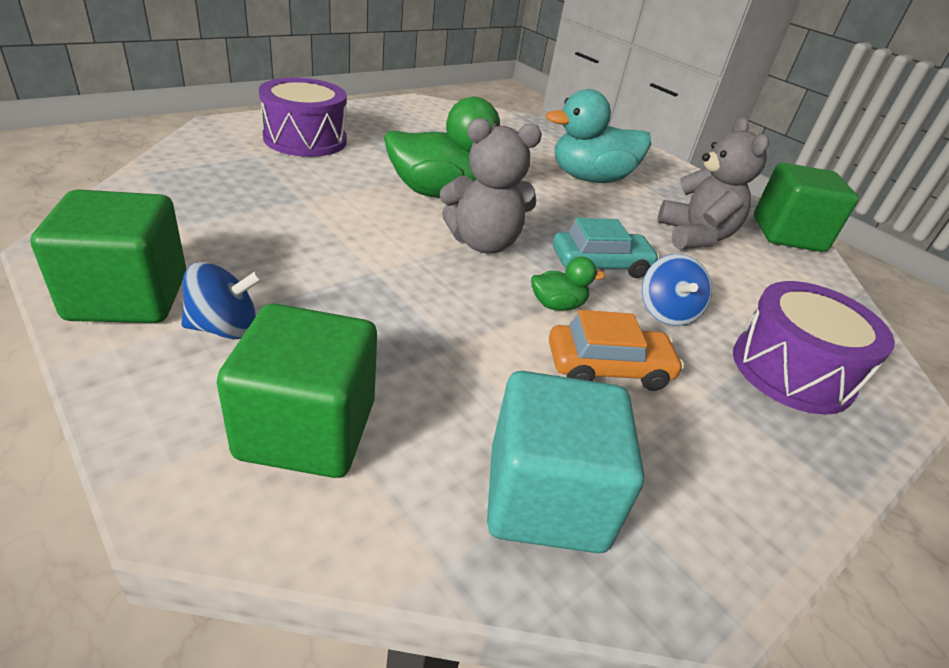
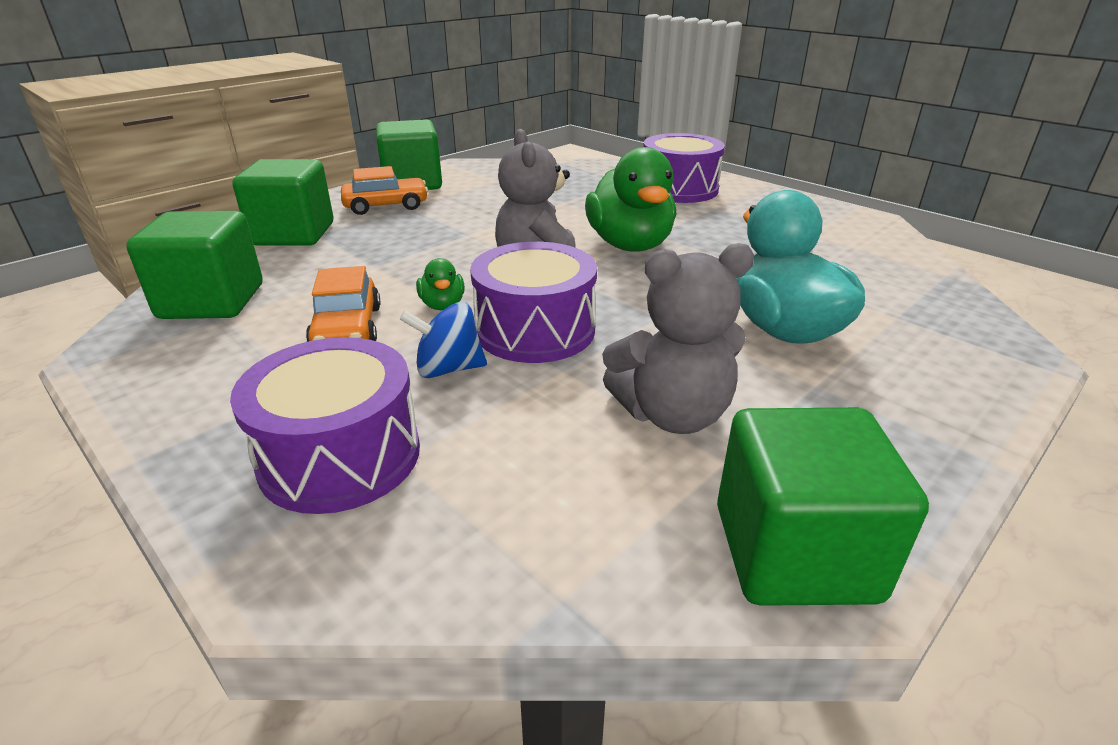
camera: 90 degrees right, 5 degrees down
(224, 328) = (386, 206): blue spinning top -> orange car
(546, 498) = (212, 301): turquoise cube -> green cube
(600, 264) = (535, 330): turquoise car -> purple drum

